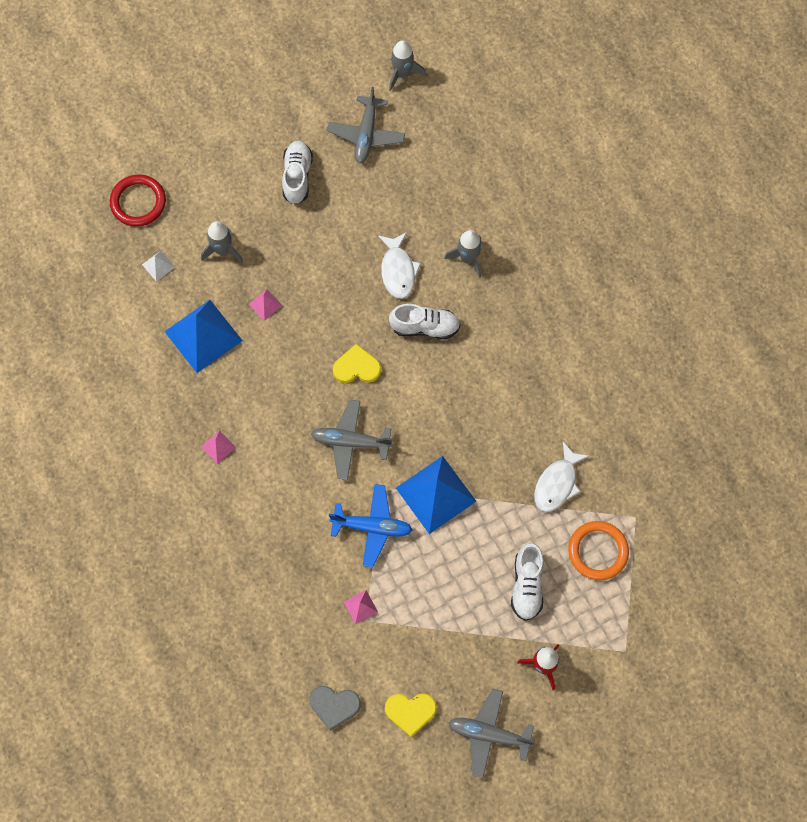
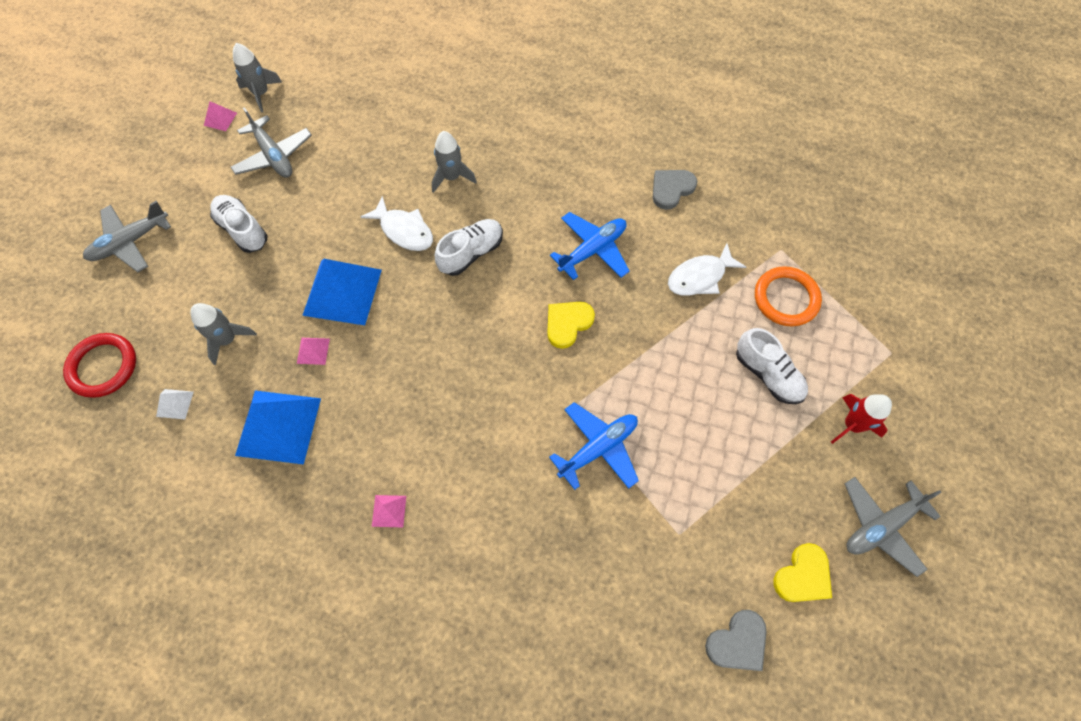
camera: 45 degrees left, 5 degrees down
(350, 442) = (505, 395): grey plane -> grey plane (130, 242)
(357, 367) = (447, 331): yellow heart -> yellow heart (567, 323)
(360, 607) = (662, 527): pink pyramid -> pink pyramid (220, 119)
(436, 494) = (620, 372): blue pyramid -> blue pyramid (342, 292)
(506, 398) = (592, 250): none -> blue plane
(557, 483) = (700, 277): white fish -> white fish turned 75 degrees clockwise
(609, 405) = (671, 189): none -> grey heart

